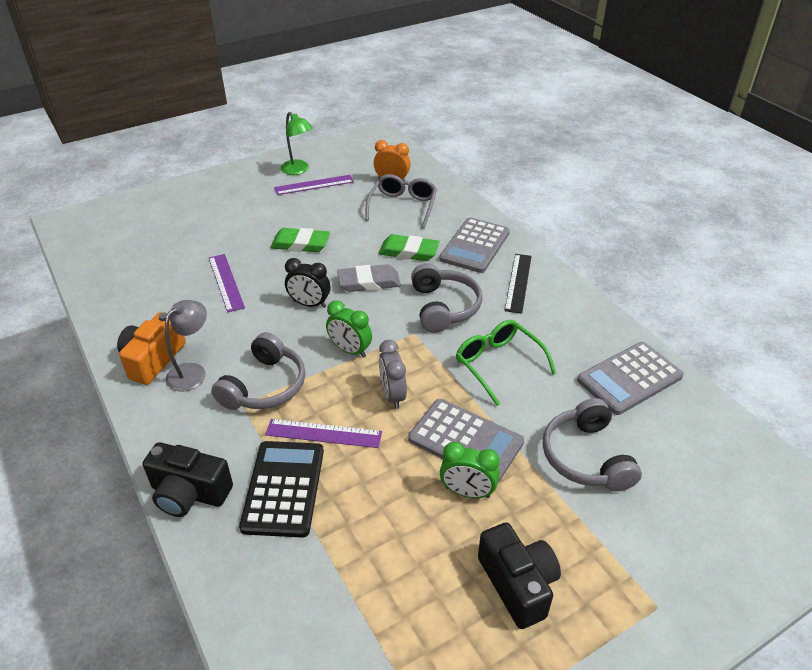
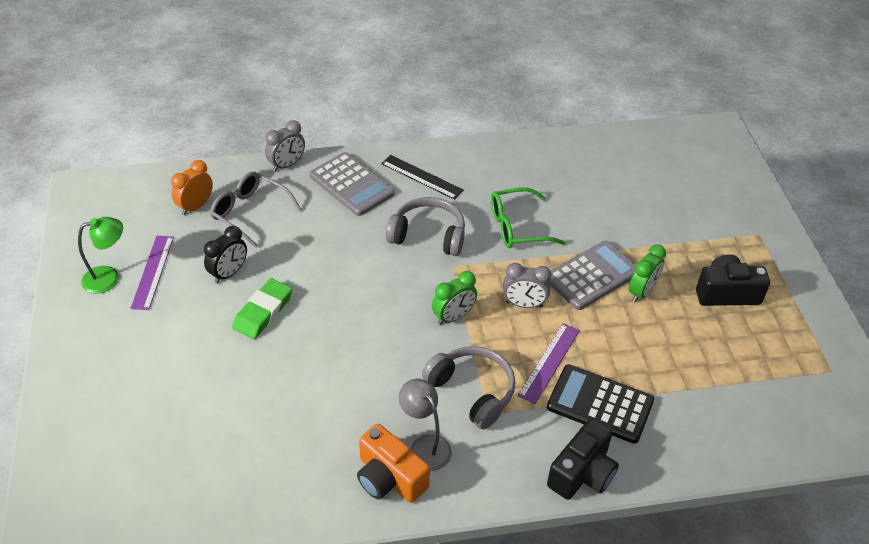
camera: 70 degrees left, 5 degrees up
(226, 282) = (292, 391): purple ruler -> none
(309, 304) = (370, 329): black clock -> black clock (229, 273)
(369, 282) = (361, 276): grey eraser -> none
(408, 252) = (331, 232): green eraser -> none
(471, 207) = (287, 165): none -> grey clock
(586, 457) = (632, 216): grey headphones -> none
(629, 378) = (566, 162): grey calculator -> none

